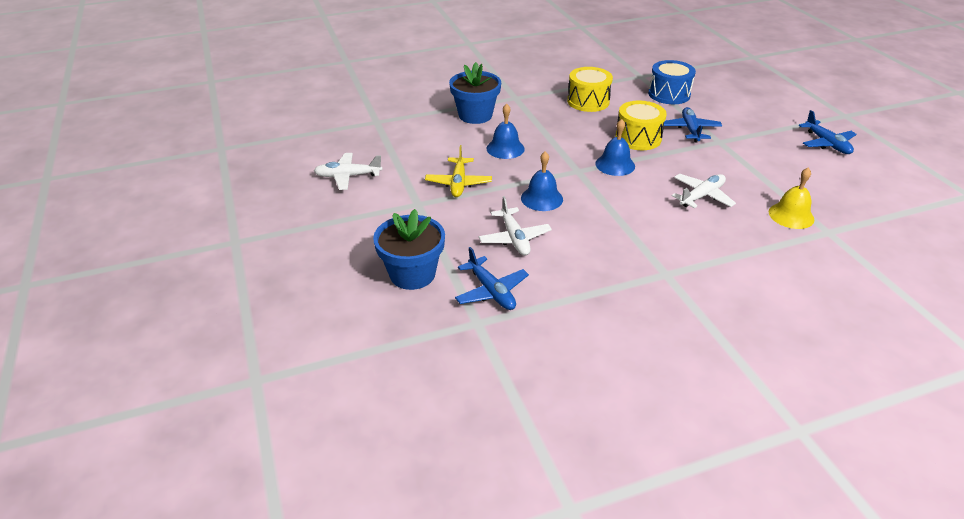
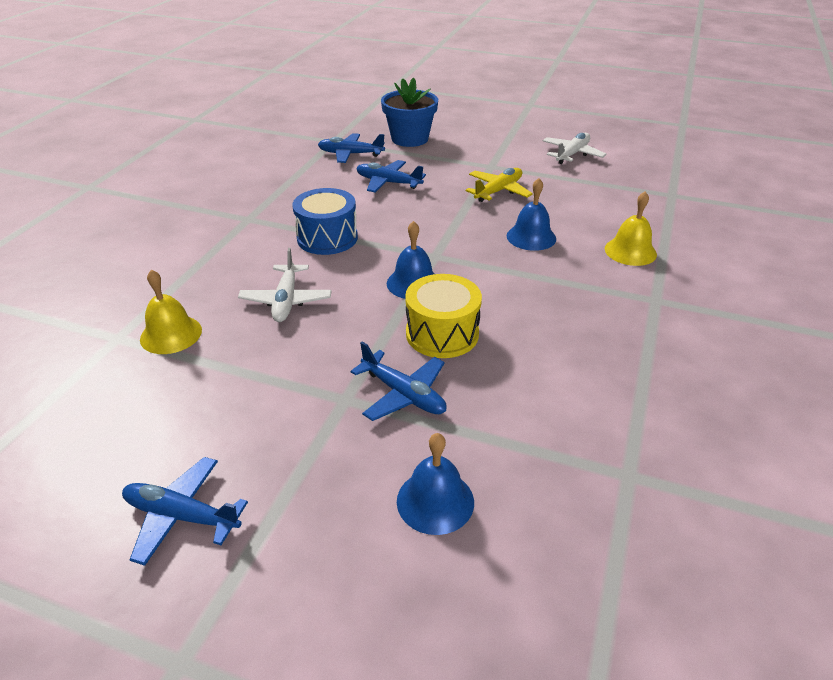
camera: 130 degrees right, 0 degrees up
(458, 183) = (498, 191): yellow plane -> yellow plane turned 90 degrees clockwise
(475, 115) = (630, 251): blue flower pot -> yellow bell
(514, 238) = (388, 183): white plane -> blue plane
(542, 198) = (419, 216): blue bell -> blue bell (435, 501)
(588, 101) = (585, 353): yellow drum -> none
(669, 94) = (526, 457): blue drum -> blue drum (327, 238)

